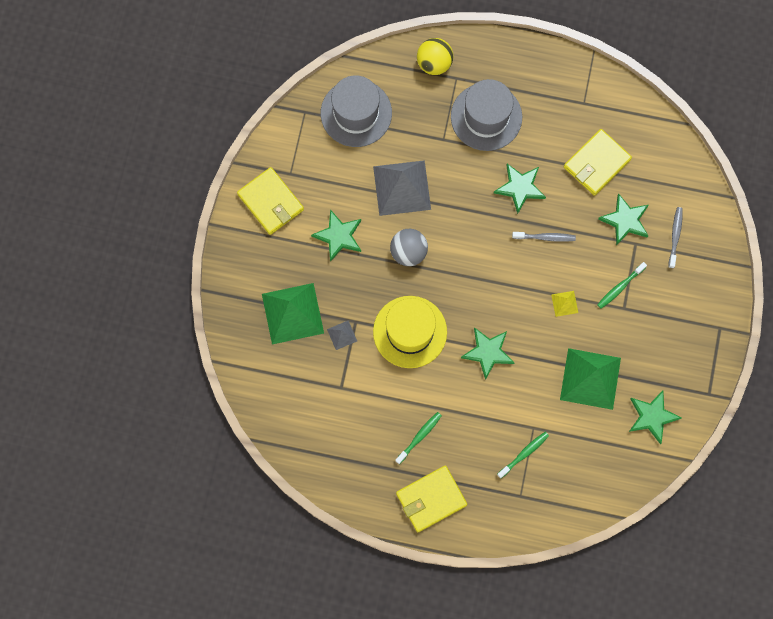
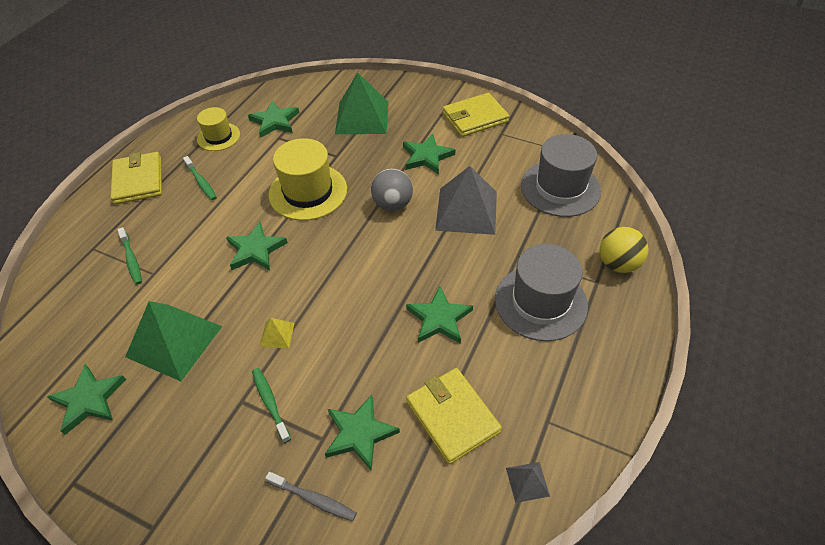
camera: 105 degrees right, 25 degrees down
(317, 400) = (275, 121): none -> green star
(342, 335) = (327, 145): grey pyramid -> grey pyramid (527, 482)
(352, 449) = (218, 137): none -> yellow hat
(545, 237) = (367, 332): grey toothbrush -> none

